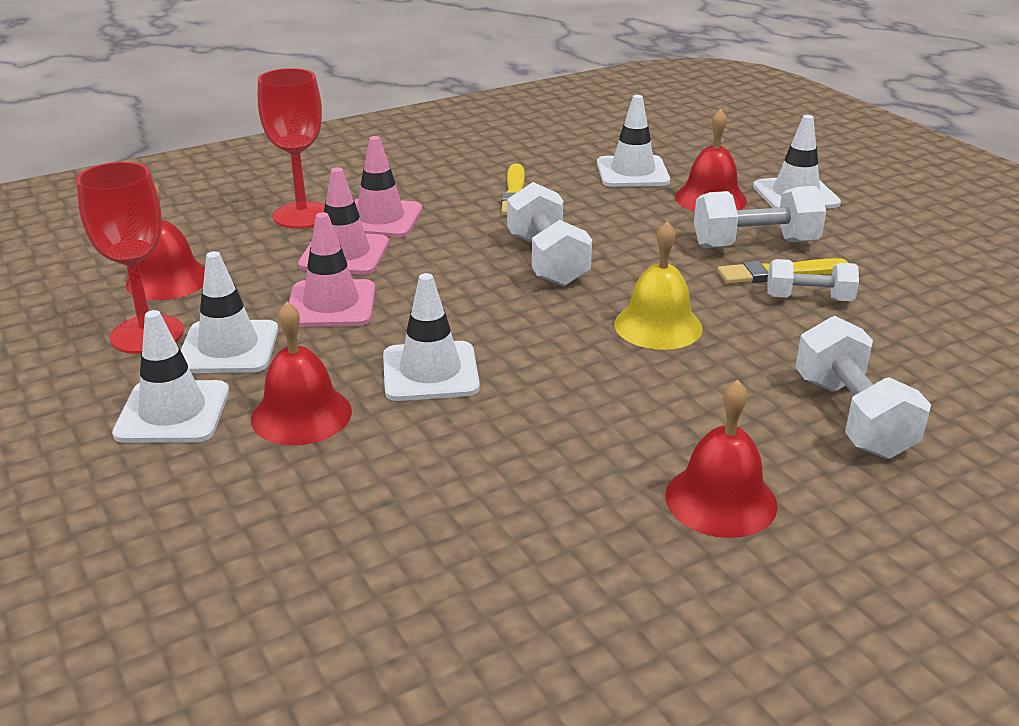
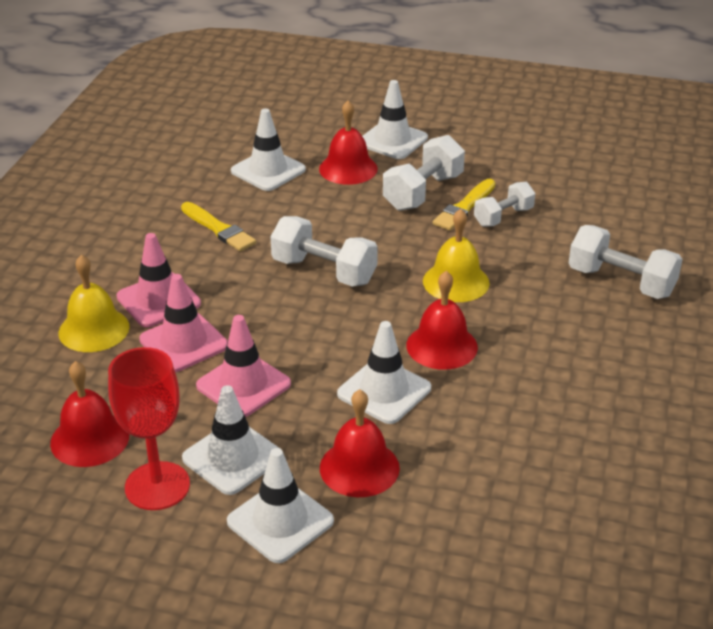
camera: 45 degrees left, 5 degrees up
(302, 215) = (94, 329): red goblet -> yellow bell
(721, 500) = (632, 368): red bell -> red bell (442, 346)

